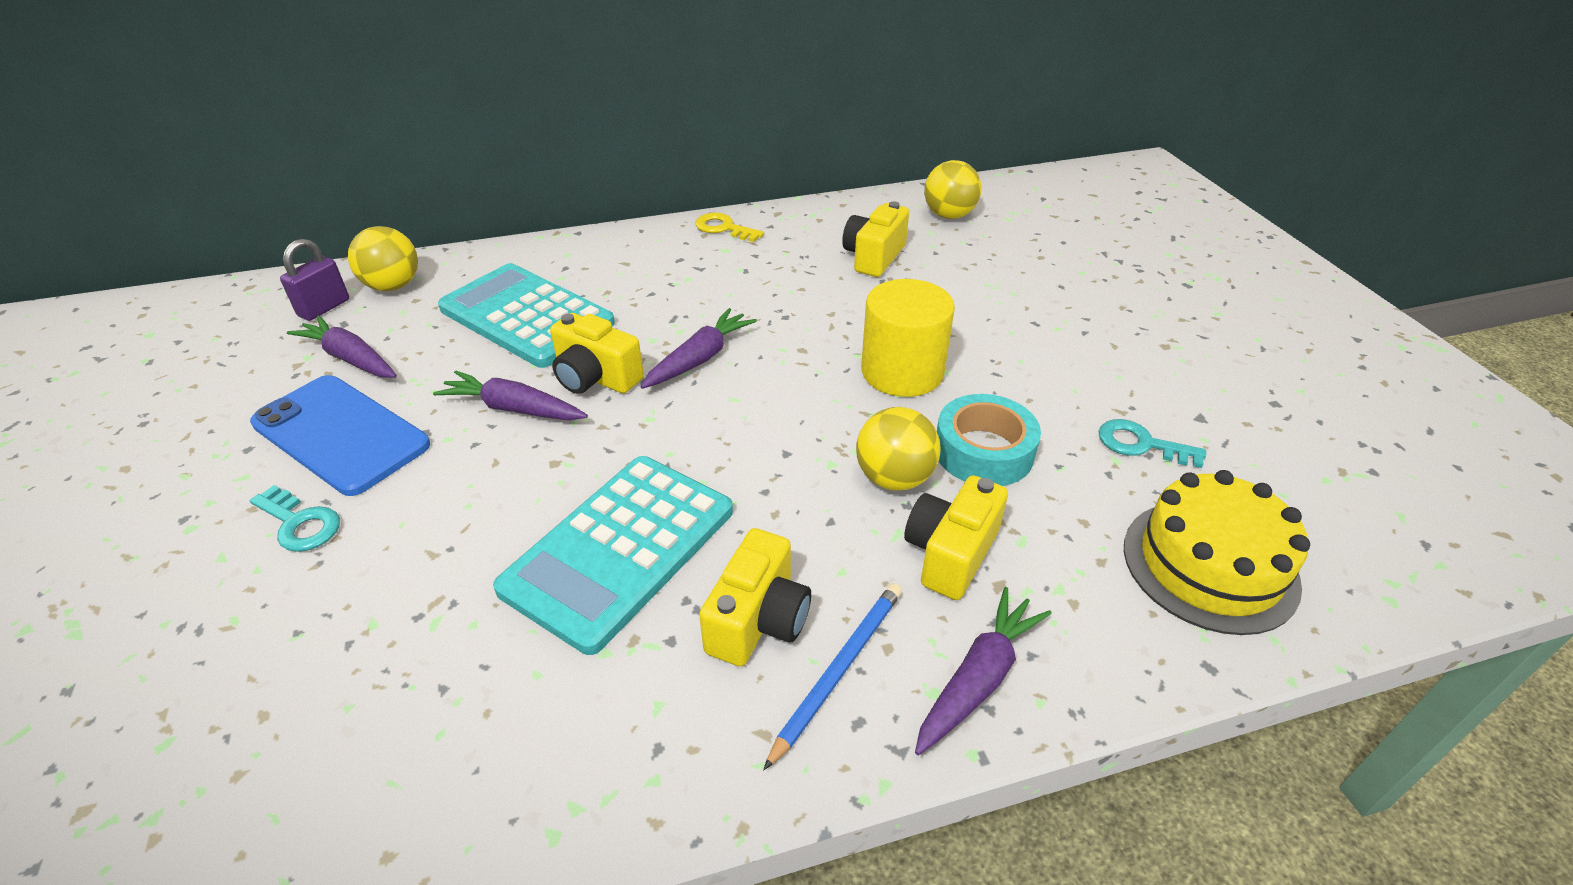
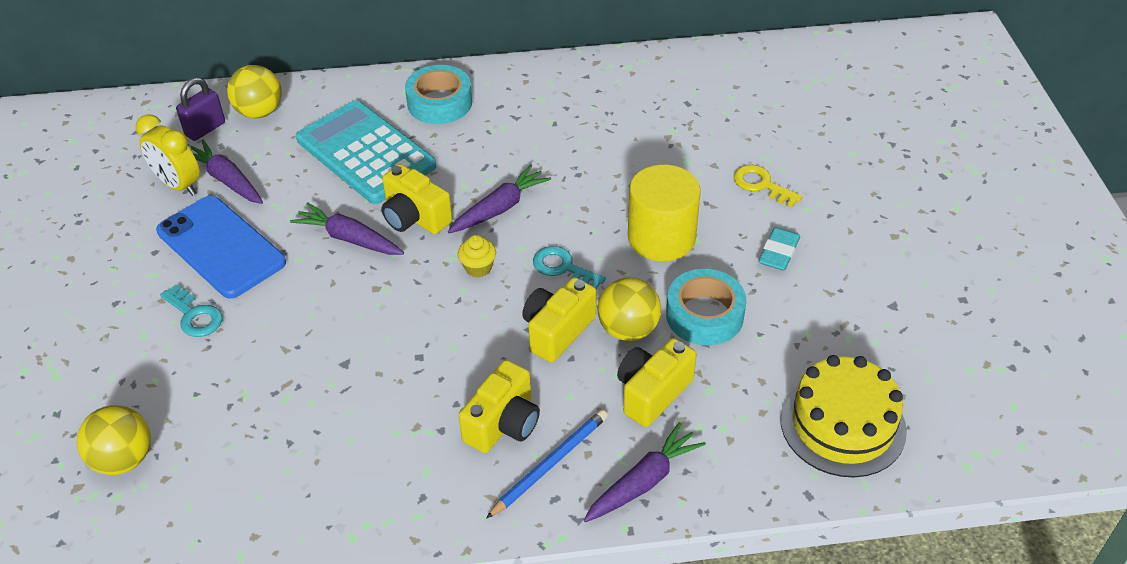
camera: 10 degrees right, 5 degrees up
(286, 369) = (178, 185): none -> yellow clock
(609, 261) = (439, 103): none -> turquoise tape
(619, 549) = (415, 361): turquoise calculator -> none
(685, 426) = (478, 268): none -> yellow cupcake
(723, 228) = (544, 75): yellow key -> yellow key (761, 185)
(874, 257) = (670, 119): yellow camera -> yellow camera (557, 331)
(949, 215) = (752, 78): yellow ball -> yellow ball (124, 459)
(1044, 375) = (779, 252): none -> turquoise eraser
(1141, 444) = (833, 323): turquoise key -> turquoise key (563, 268)

